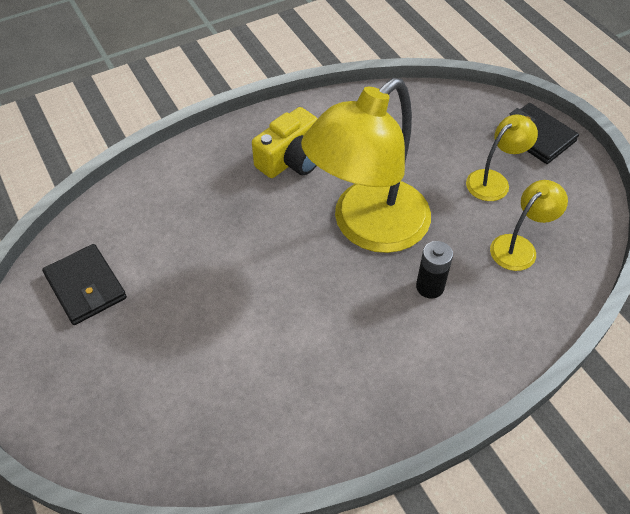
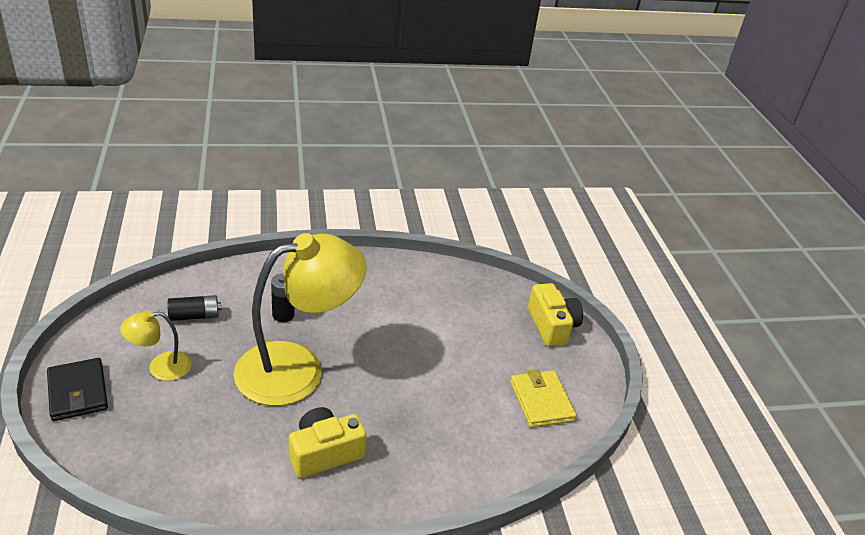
camera: 165 degrees left, 15 degrees down
(78, 414) = (552, 326): none -> yellow camera
(86, 287) = (541, 401): black wallet -> yellow wallet
(519, 247) = (194, 316): yellow lamp -> black battery

